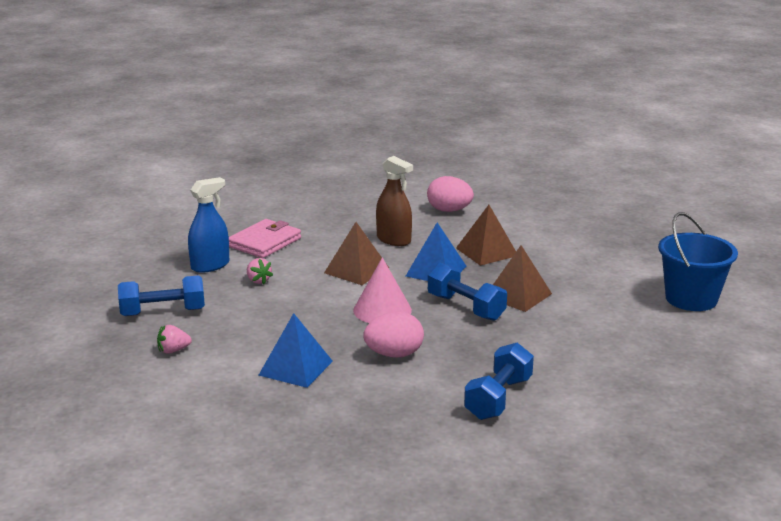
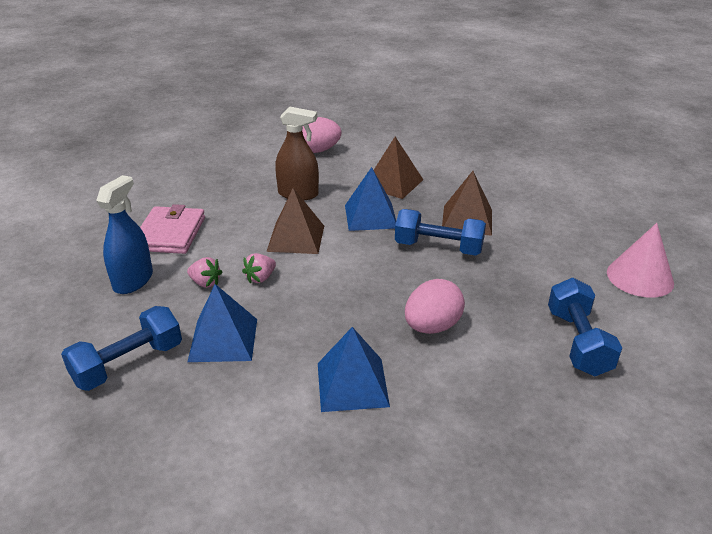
camera: 30 degrees left, 10 degrees up
(173, 350) = (188, 416): pink strawberry -> pink strawberry (260, 278)
(236, 317) = (223, 340): none -> blue pyramid
(382, 310) = (366, 276): pink cone -> pink cone (640, 277)
(691, 299) = (596, 181): blue bucket -> none

